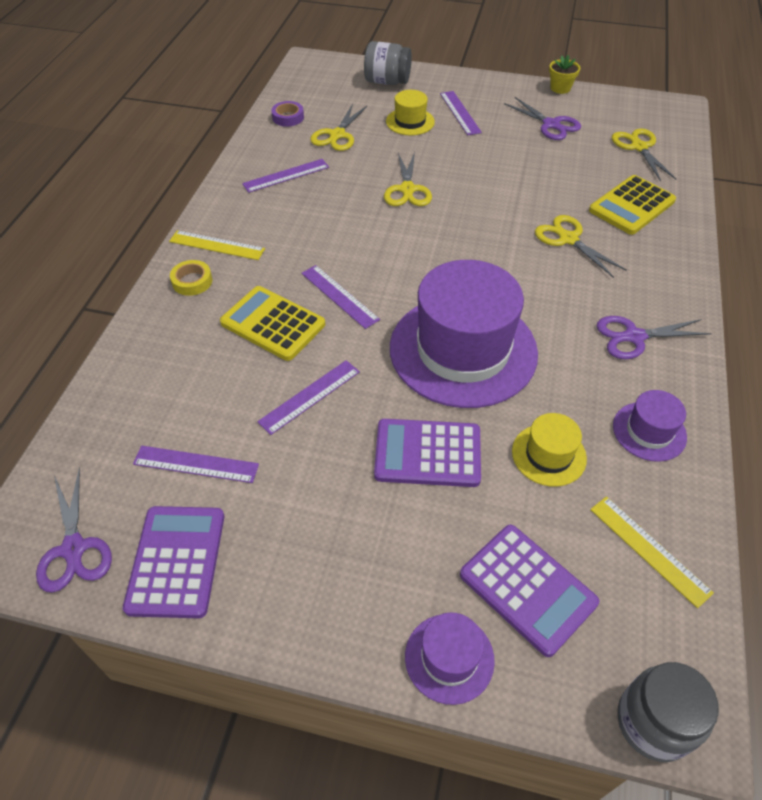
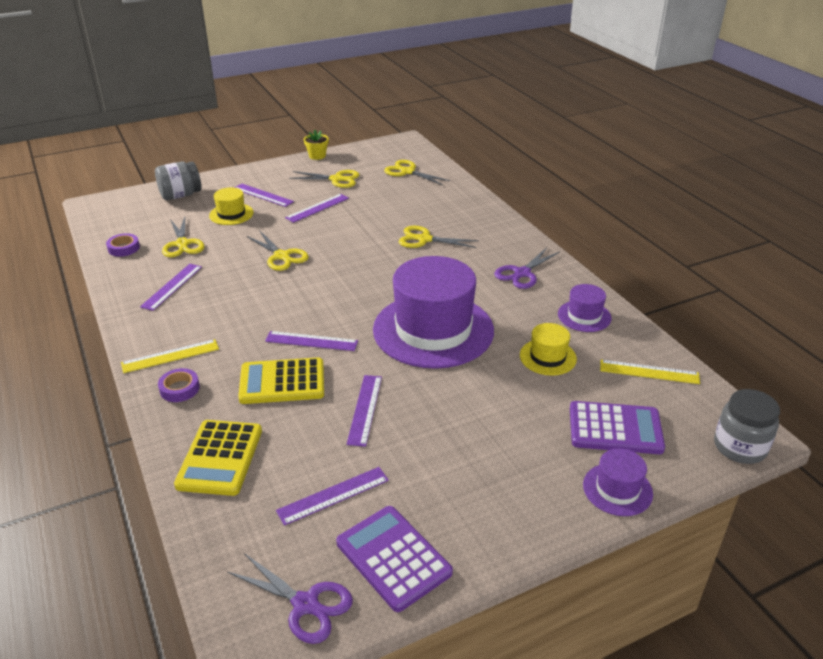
camera: 40 degrees left, 15 degrees down
(192, 281) = (179, 389): yellow tape -> purple tape
(427, 454) = (480, 396): purple calculator -> none
(497, 150) = (317, 208): none -> purple ruler
(551, 125) = (336, 179): purple scissors -> yellow scissors
(632, 206) = (441, 205): yellow calculator -> yellow calculator (220, 458)

